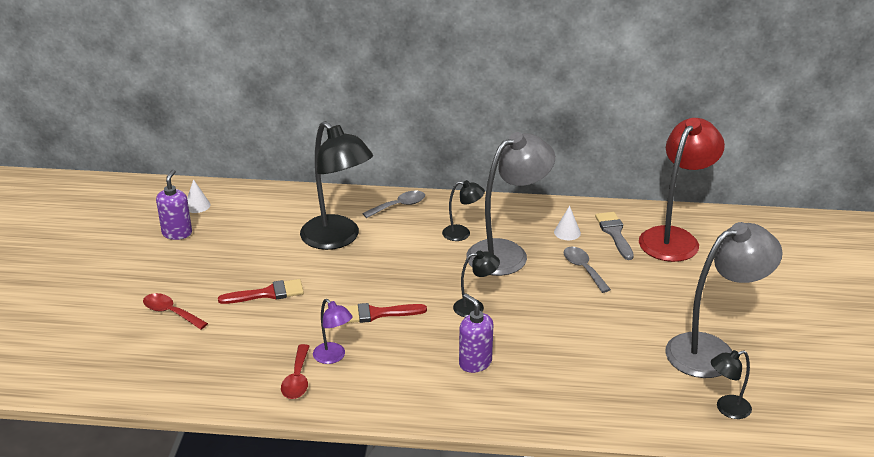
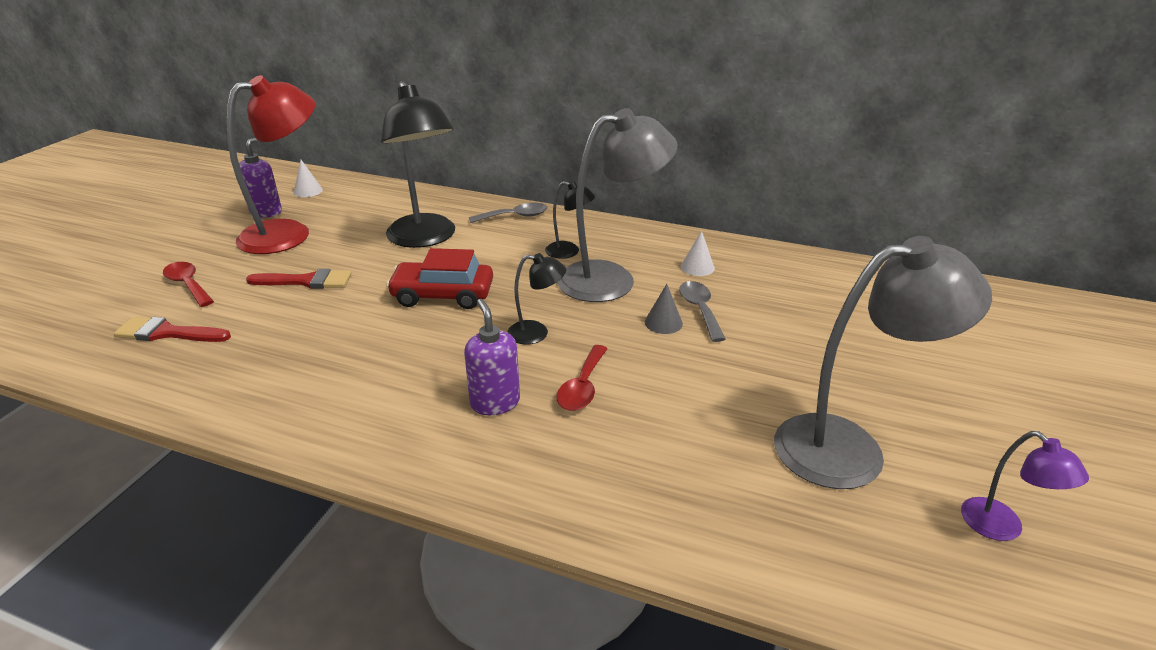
camera: 15 degrees right, 0 degrees up
(297, 379) = (258, 383): red spoon -> red spoon (582, 387)
(333, 357) = (323, 363): purple lamp -> purple lamp (1002, 528)
(376, 314) = (412, 322): red brush -> red brush (167, 333)
(386, 288) = (443, 295): none -> red car
(561, 283) = (663, 323): none -> grey cone
(614, 233) = (758, 276): grey brush -> none
(674, 238) = (836, 292): red lamp -> red lamp (289, 233)
(727, 409) = (849, 547): black lamp -> none

